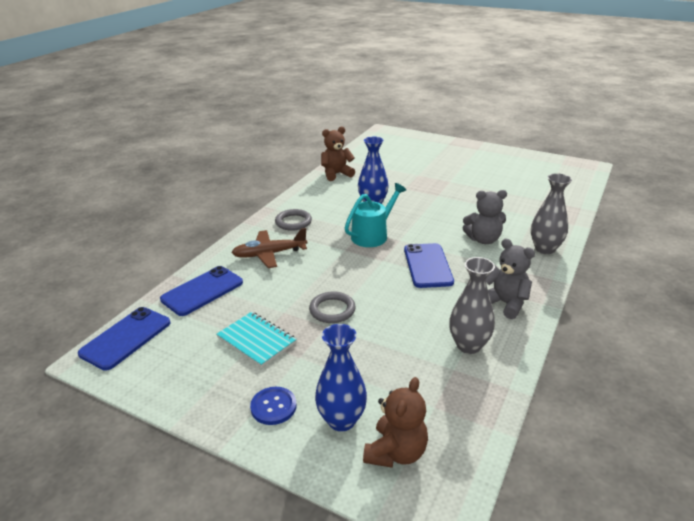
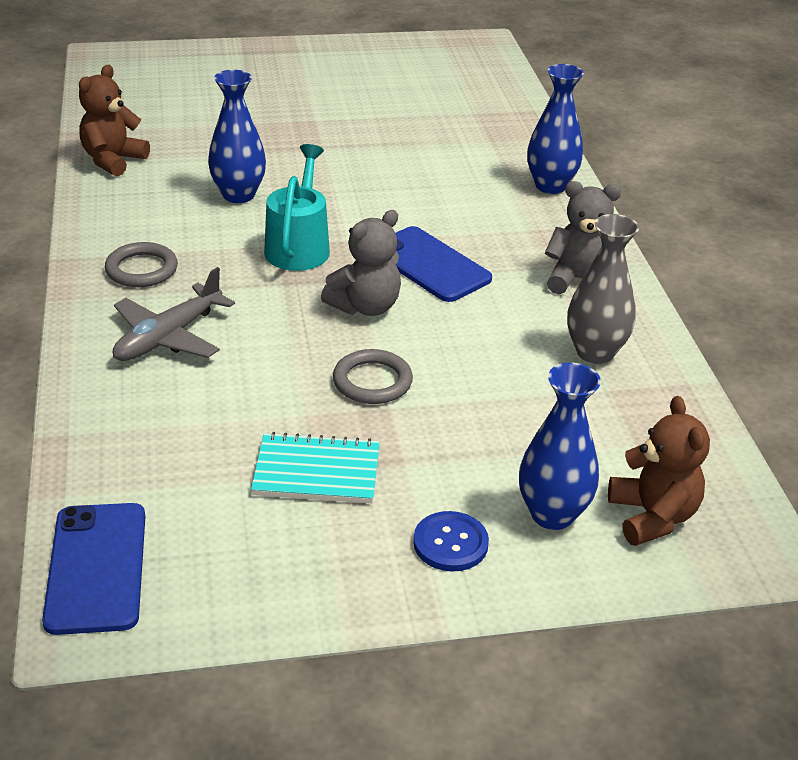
camera: 40 degrees left, 5 degrees up
(202, 291) = (130, 440): blue phone -> none
(269, 254) = (168, 337): brown plane -> grey plane
(483, 239) = (461, 199): grey teddy bear -> grey teddy bear (365, 306)
(545, 249) = (550, 186): grey vase -> blue vase

